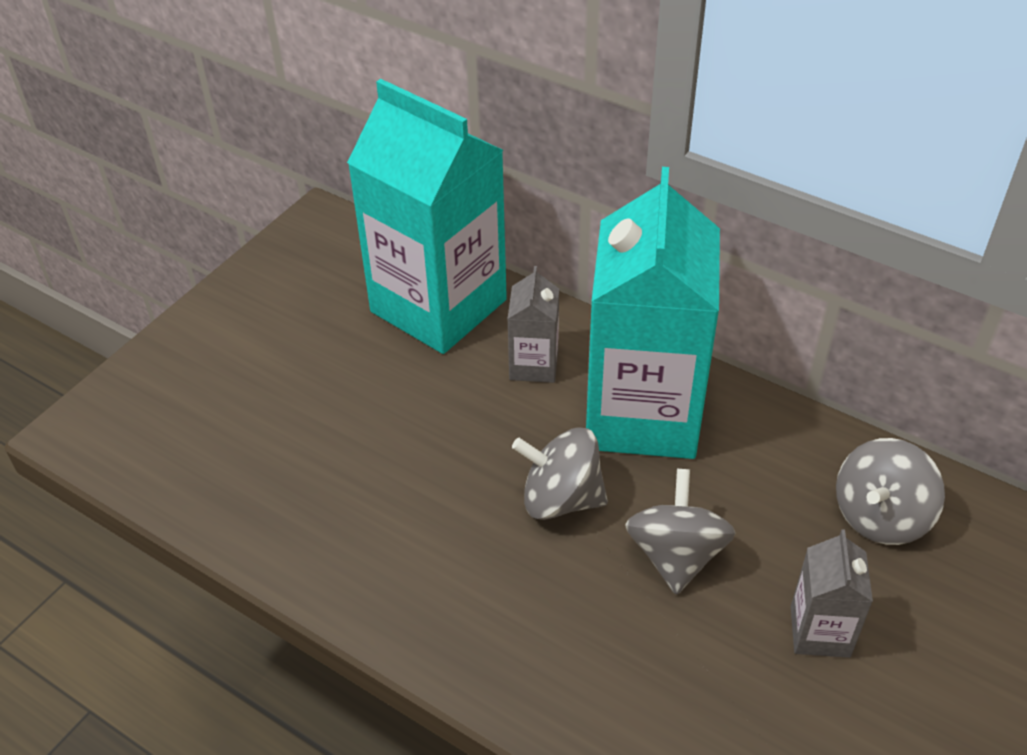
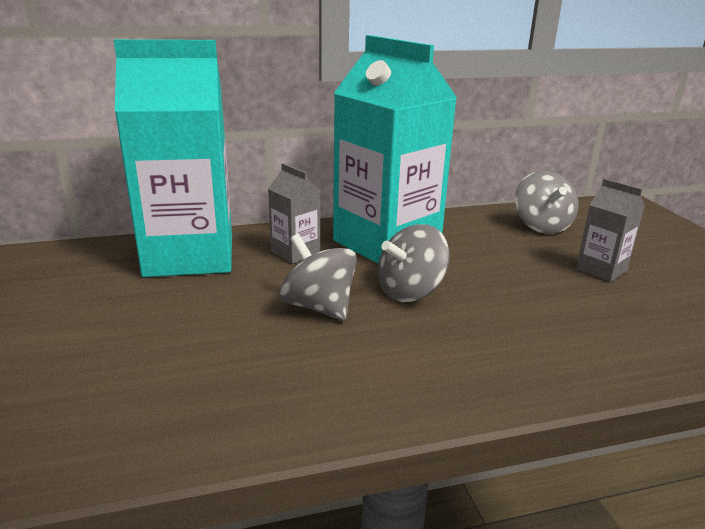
camera: 50 degrees left, 20 degrees down
(676, 555) = (502, 280): grey spinning top -> grey spinning top (319, 307)

